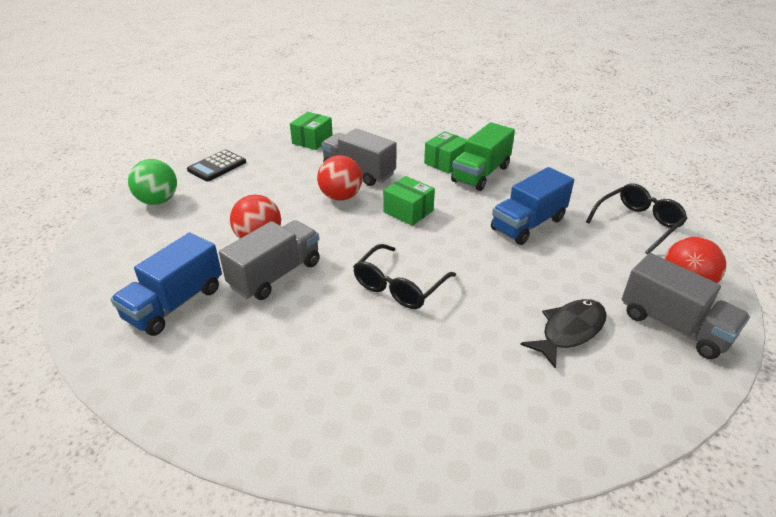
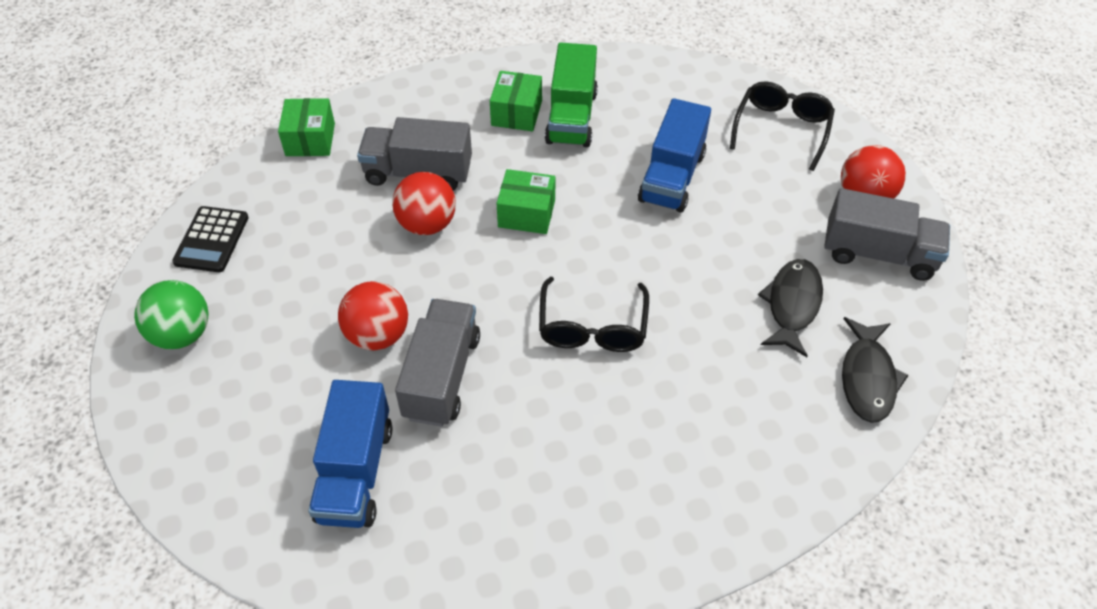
camera: 30 degrees left, 15 degrees up
(605, 408) = (867, 378): none -> black fish

